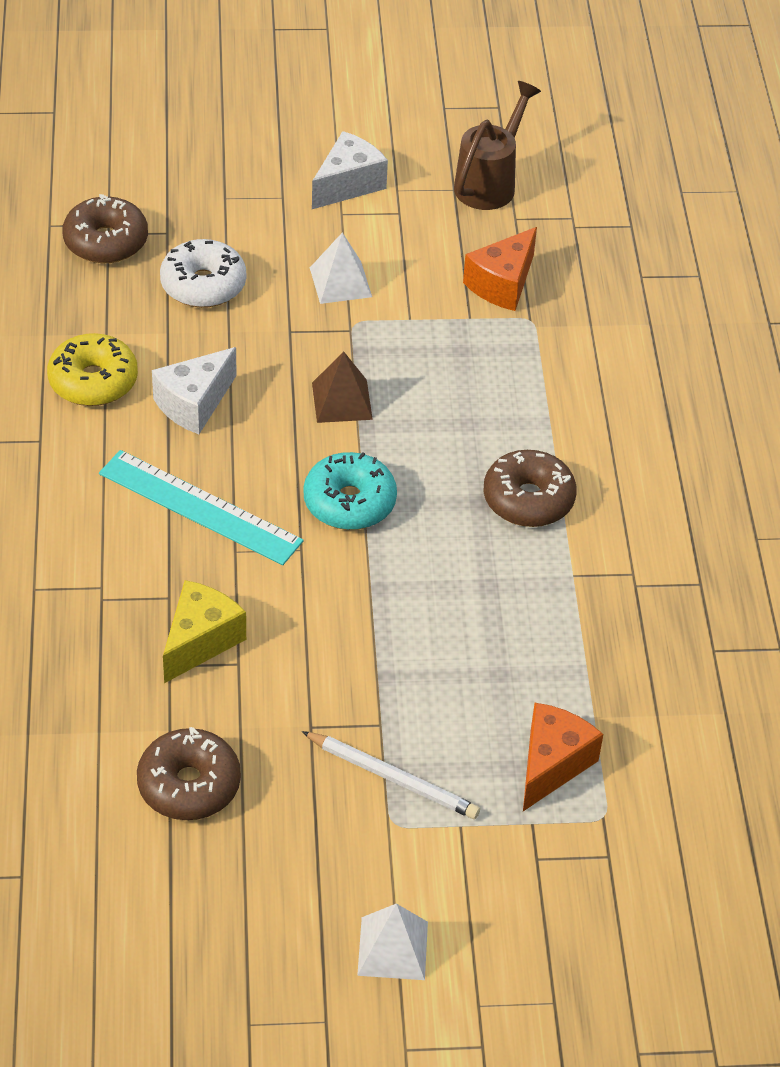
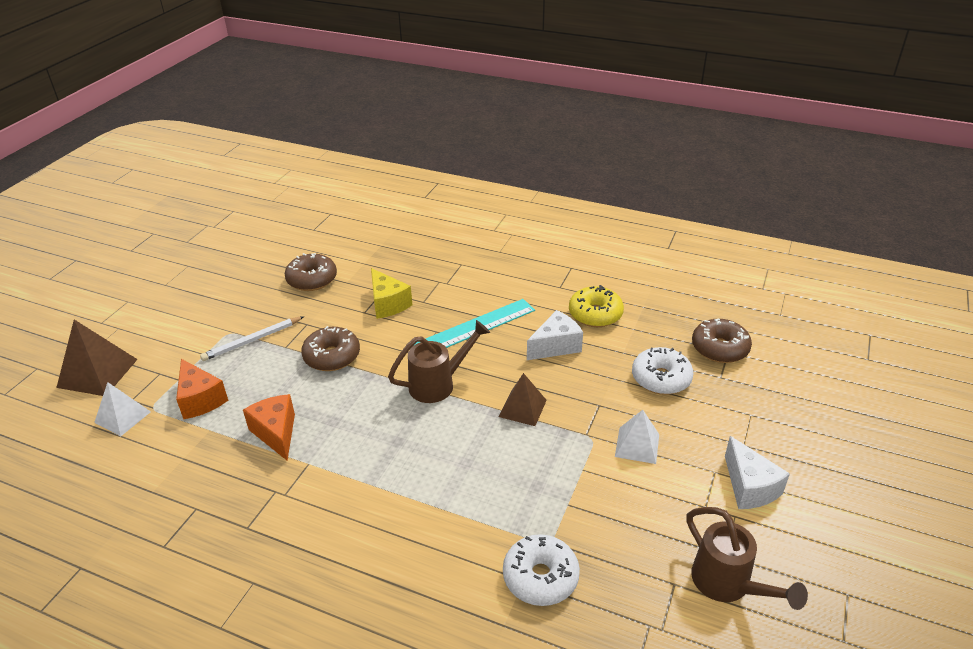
camera: 120 degrees right, 10 degrees down
(194, 404) = (556, 346): white cheese -> white cheese turned 75 degrees clockwise
(349, 502) = (438, 384): turquoise donut -> brown watering can
(393, 948) = (172, 312): white pyramid -> white pyramid (122, 417)
(502, 284) = (596, 539): orange cheese -> orange cheese (276, 433)
(528, 499) = (382, 466): brown donut -> brown donut (332, 356)
(578, 313) = (540, 577): none -> white donut
(591, 948) = (97, 373): none -> brown pyramid

